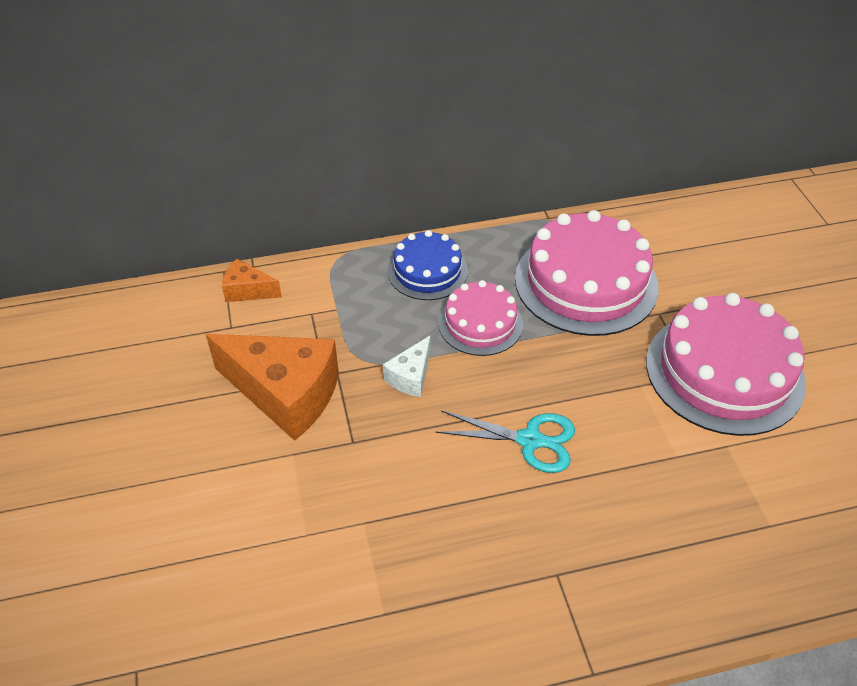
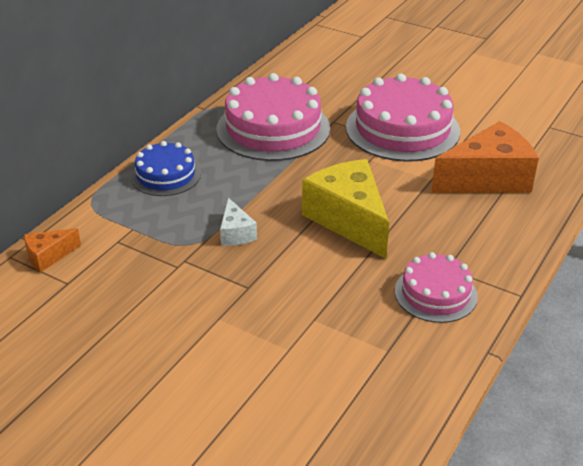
camera: 45 degrees left, 10 degrees down
(285, 394) = (165, 293): orange cheese -> orange cheese (488, 179)
(480, 323) = (239, 182): pink cake -> pink cake (435, 293)
(529, 440) = (349, 220): turquoise scissors -> yellow cheese

